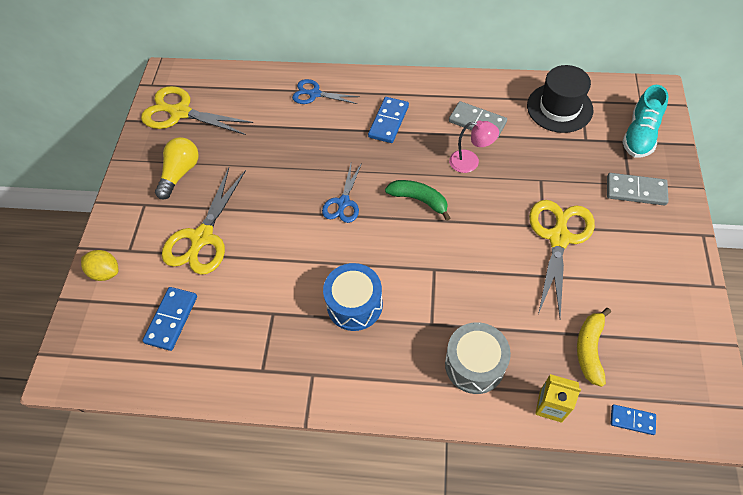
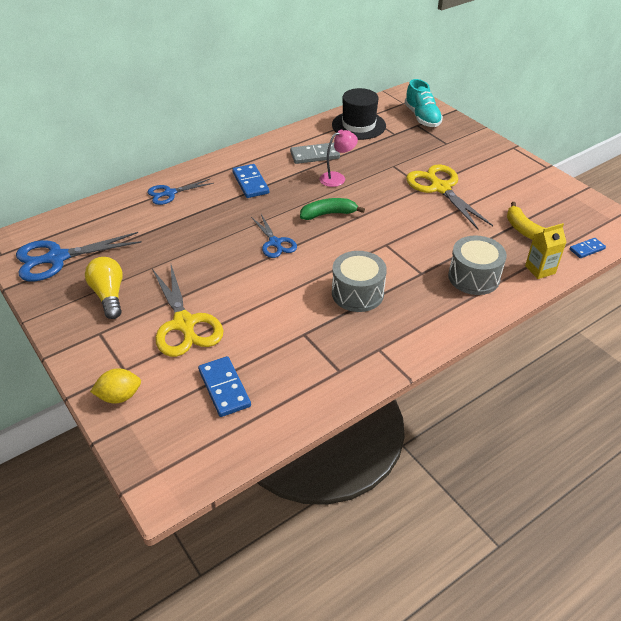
camera: 45 degrees left, 15 degrees down
(180, 112) = (57, 258): yellow scissors -> blue scissors
(354, 304) = (357, 293): blue drum -> grey drum
(635, 191) = (453, 145): grey domino -> none

